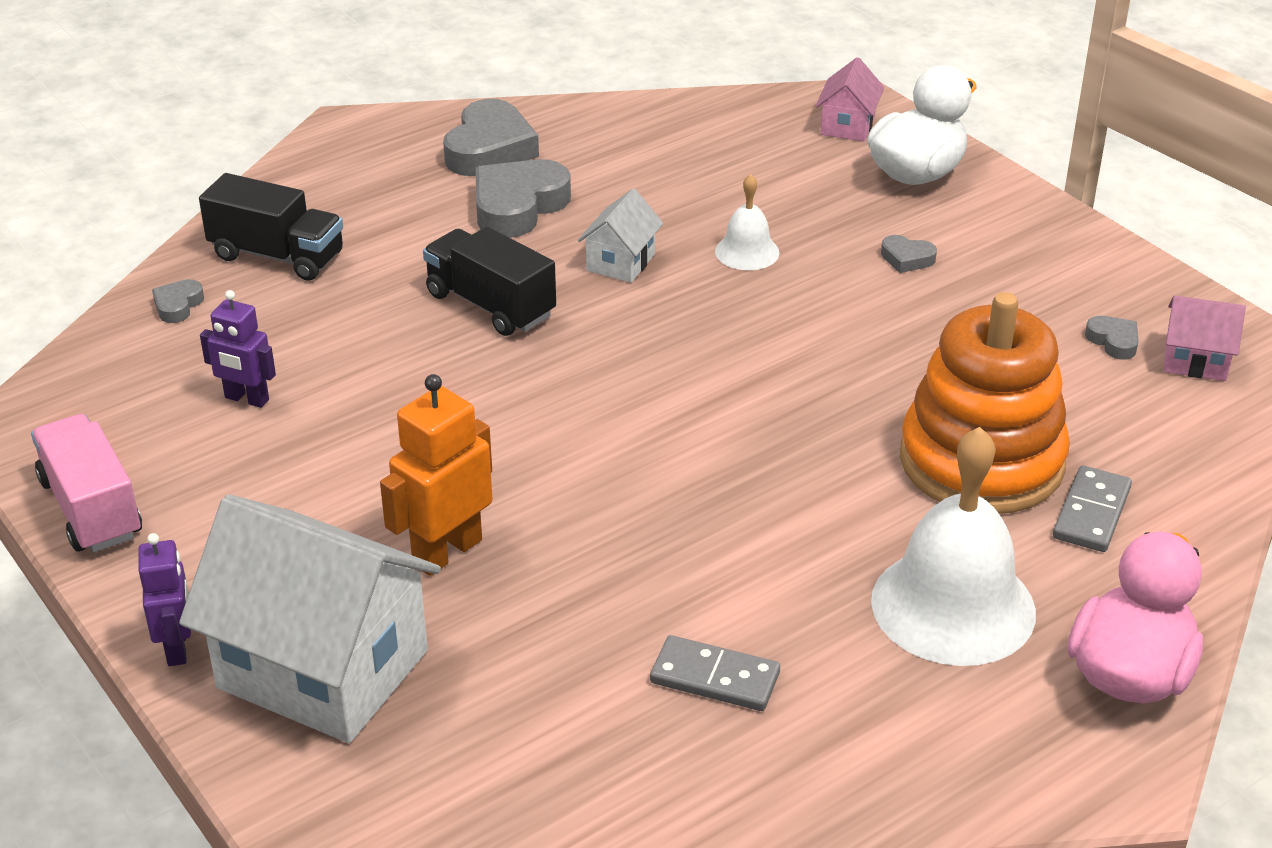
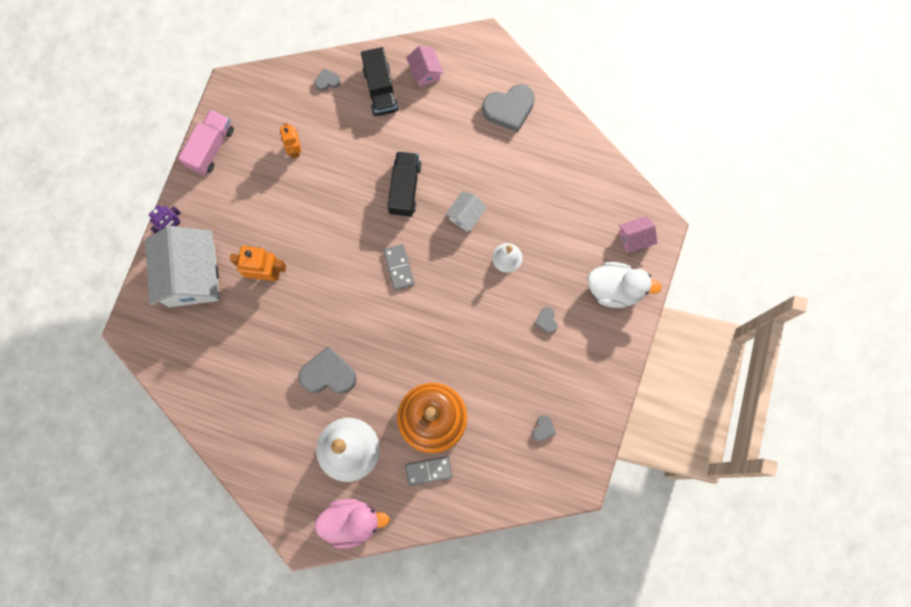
camera: 55 degrees right, 40 degrees up
(246, 399) = (294, 149): purple robot -> orange robot
(518, 206) = (476, 150): grey heart -> grey heart (328, 374)
(620, 262) = (466, 215): white house -> white house turned 45 degrees counterclockwise
(714, 678) = (265, 394): grey domino -> grey domino (398, 267)
(1195, 361) = (551, 466): pink house -> pink house (425, 72)

